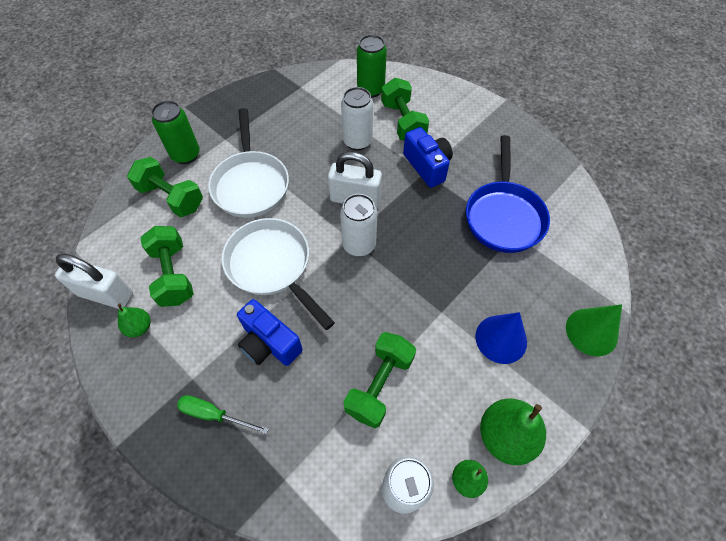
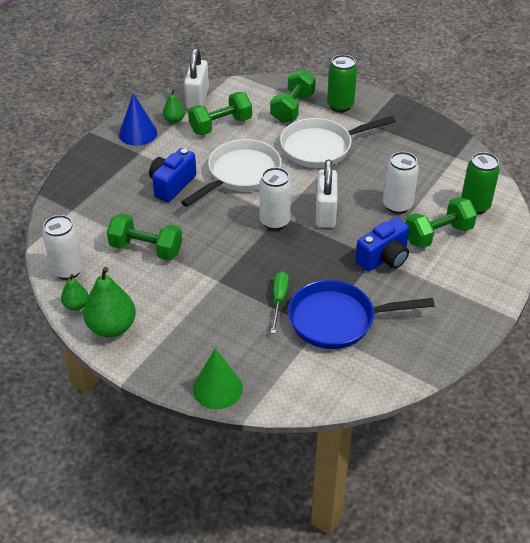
camera: 80 degrees right, 15 degrees down
(214, 414) = (114, 168): green screwdriver -> green screwdriver (279, 300)
(501, 339) = (198, 322): blue cone -> blue cone (138, 133)

